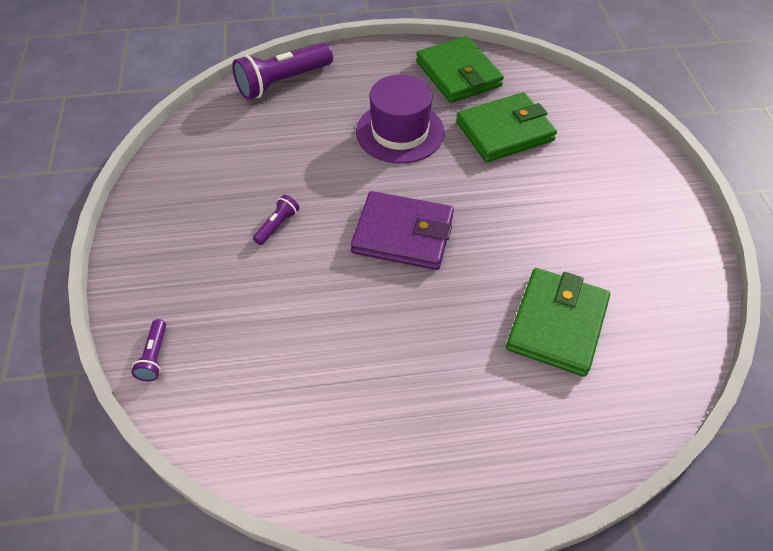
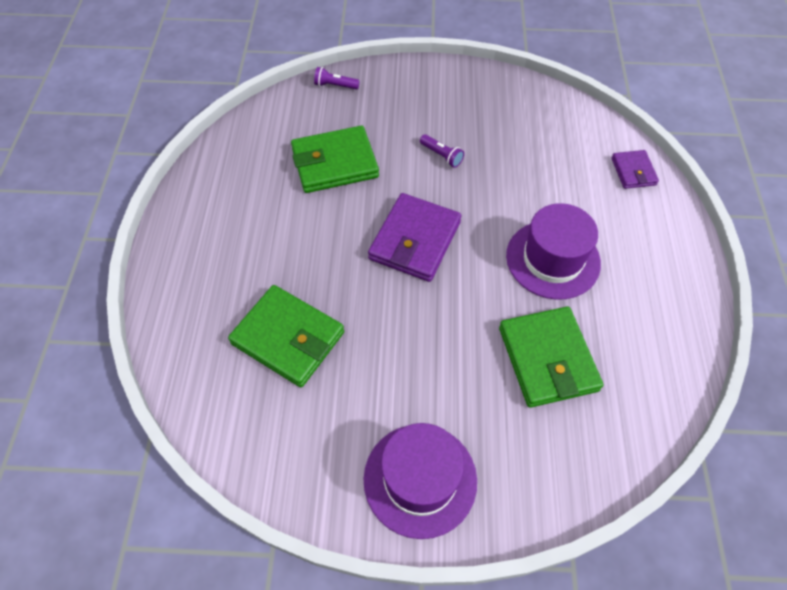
camera: 100 degrees right, 5 degrees up
(283, 82) = (633, 171): purple flashlight -> purple wallet
(458, 74) = (652, 333): green wallet -> green wallet (335, 163)
(646, 201) = (420, 479): none -> purple hat

